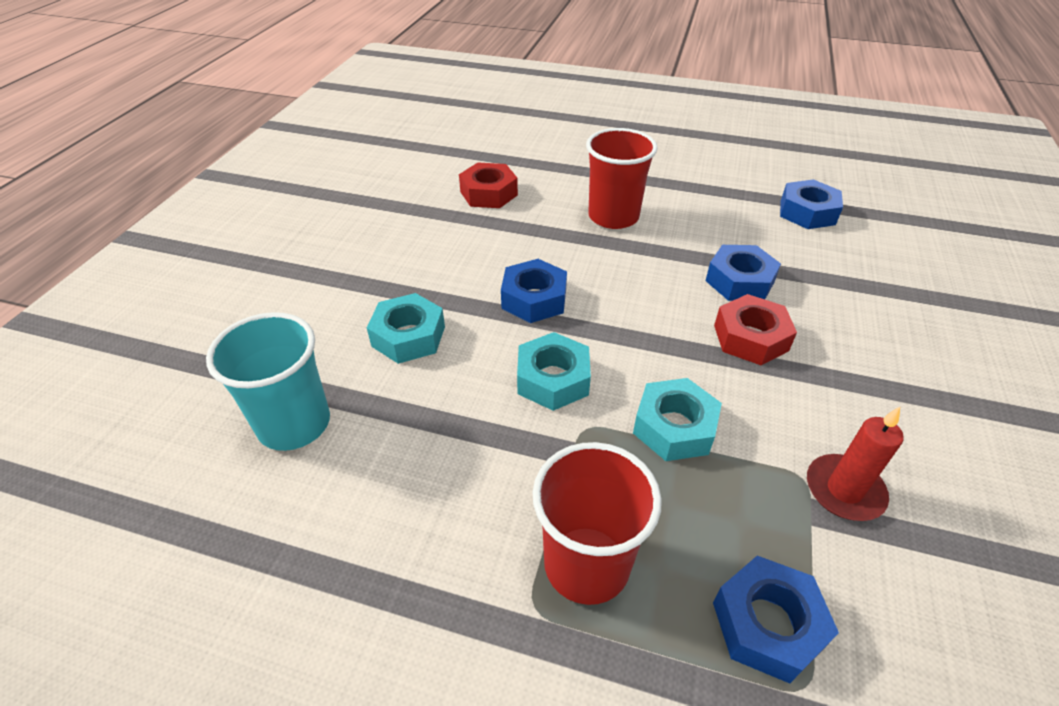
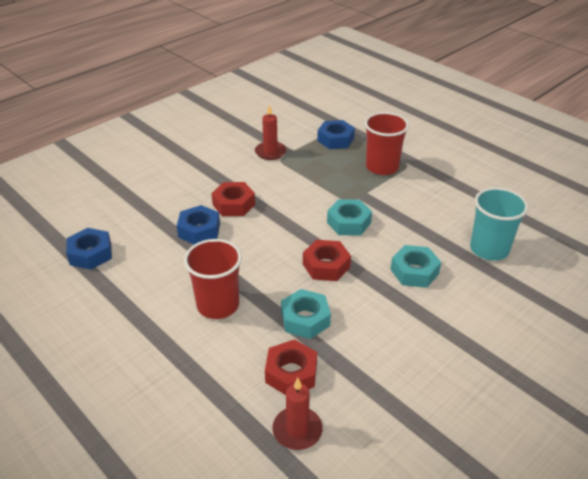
camera: 150 degrees left, 5 degrees down
(454, 165) = (297, 430): none -> red candle
(534, 299) = (326, 266): blue nut -> red nut
(674, 427) = (311, 188): turquoise nut -> turquoise nut (305, 319)

